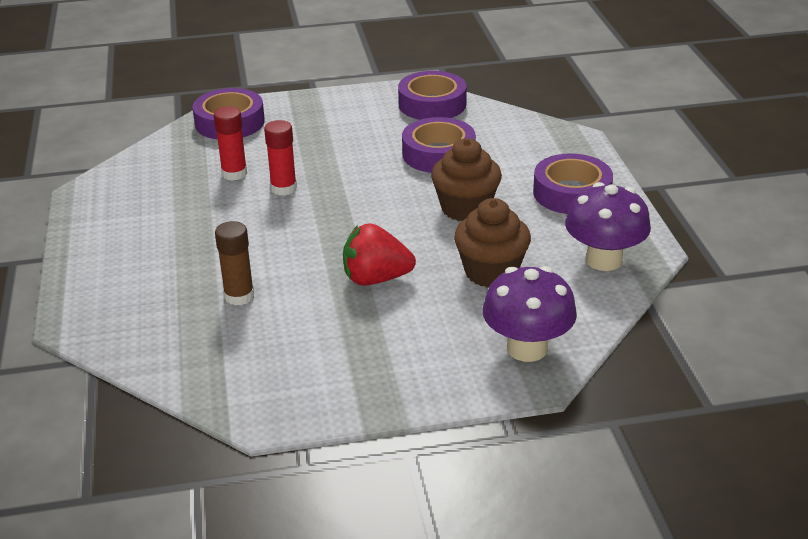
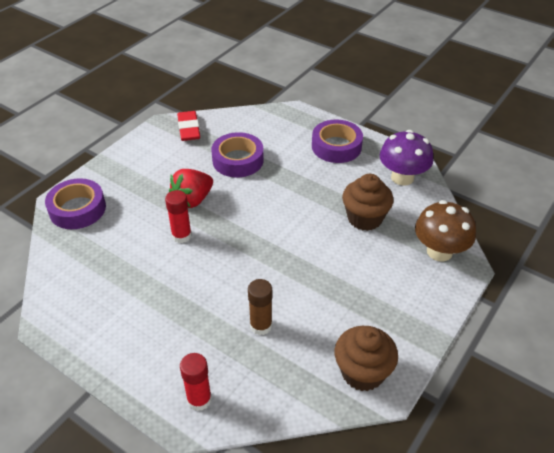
camera: 45 degrees left, 10 degrees up
(234, 173) = (135, 244): red glue stick -> red glue stick (199, 399)
(376, 279) = (316, 261): red strawberry -> red strawberry (193, 200)
(432, 104) = (189, 129): purple tape -> red eraser
(465, 208) = (300, 187): brown cupcake -> brown cupcake (362, 372)
(527, 348) = (439, 251): purple mushroom -> brown mushroom

